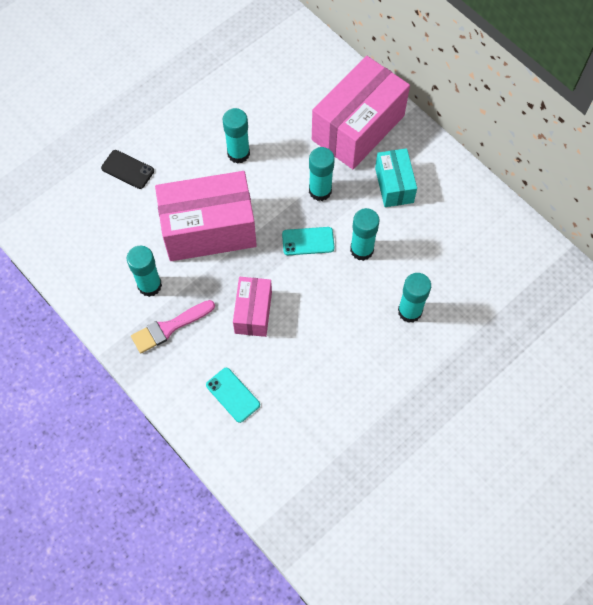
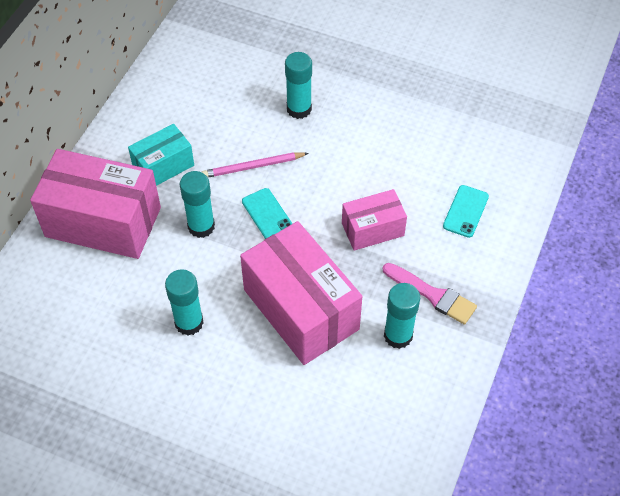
camera: 115 degrees left, 10 degrees down
(127, 169) = (266, 431): black phone -> none
(362, 250) = (253, 167): turquoise glue stick -> pink pencil

